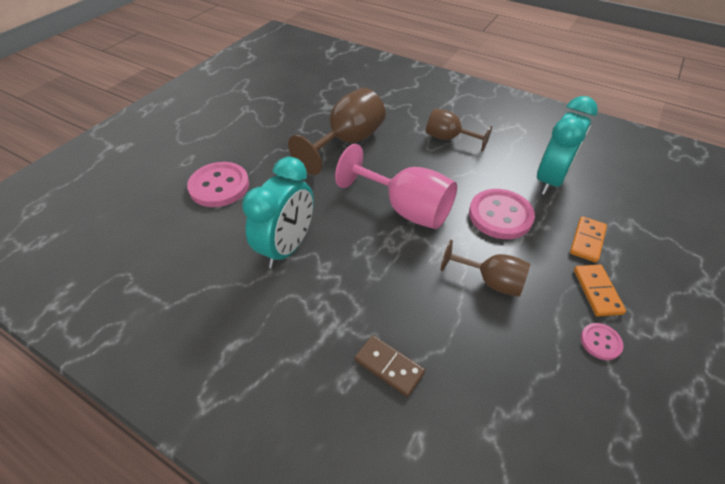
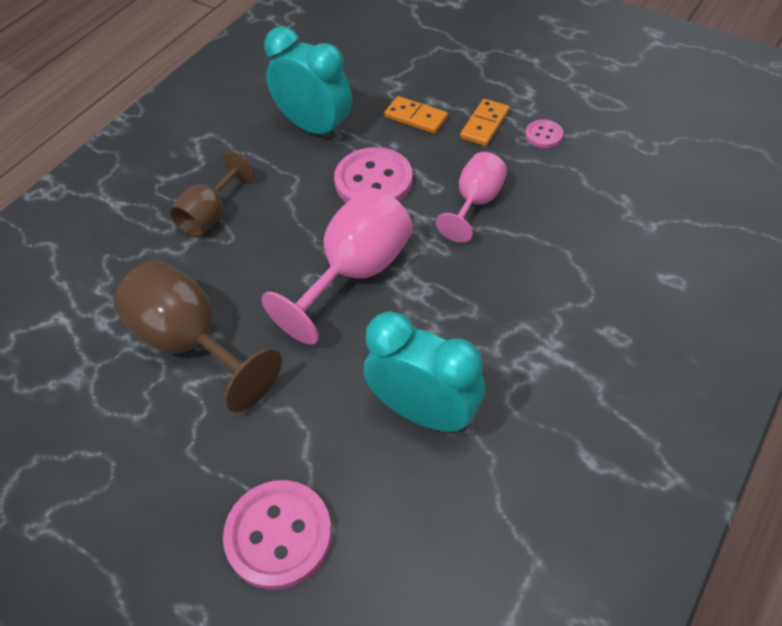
camera: 85 degrees left, 5 degrees up
(389, 366) = (594, 298): brown domino -> none
(490, 281) = (475, 203): brown goblet -> pink goblet
(597, 291) = (484, 124): orange domino -> orange domino turned 60 degrees counterclockwise

